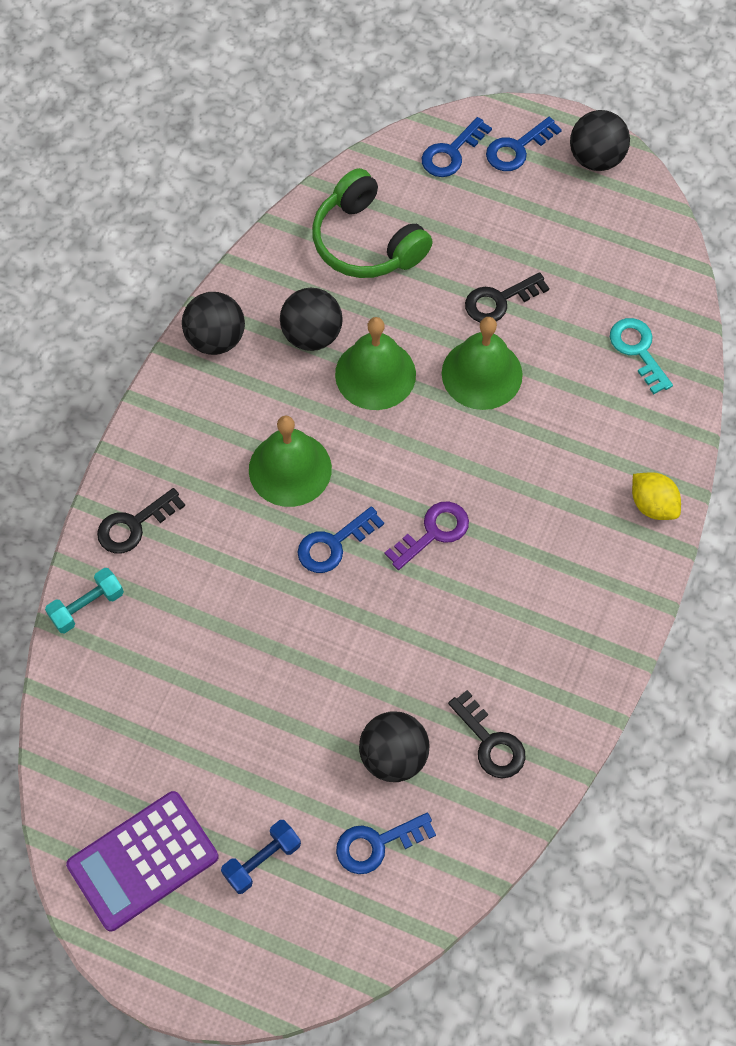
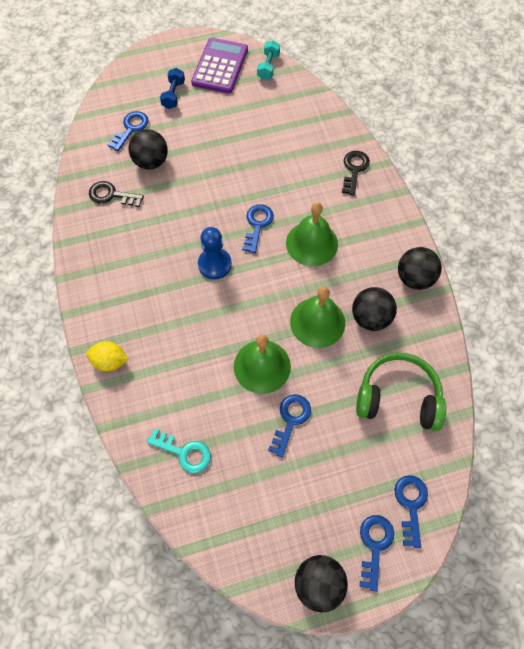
camera: 140 degrees right, 0 degrees up
(87, 606) = (337, 127): turquoise dumbbell -> turquoise dumbbell (268, 67)
(433, 532) = (214, 264): purple key -> blue pawn
(499, 301) = (290, 420): black key -> blue key

